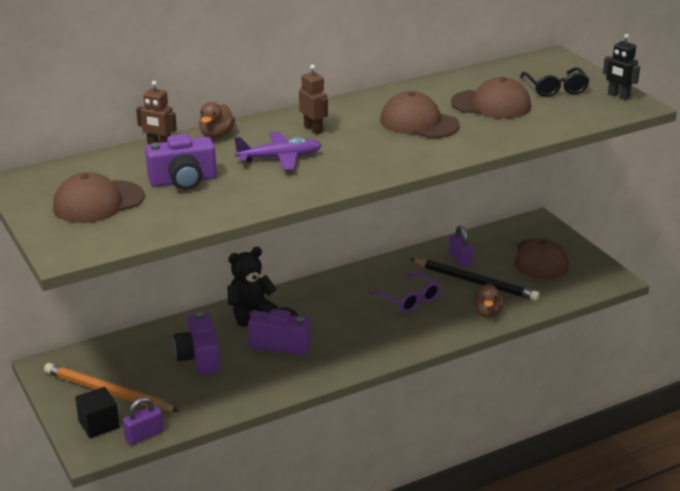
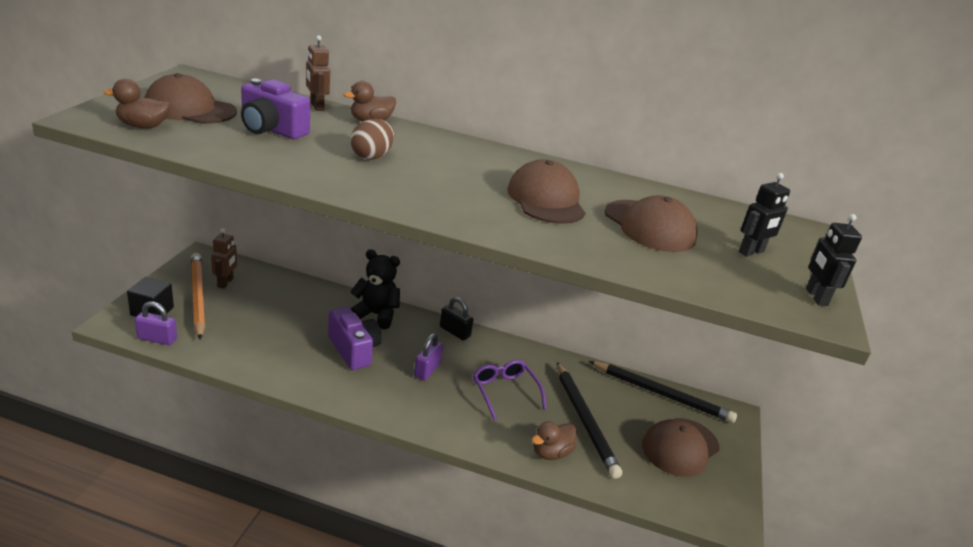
camera: 40 degrees right, 0 degrees up
(111, 232) = (143, 126): none -> brown duck
(199, 357) = (287, 318): purple camera -> none
(280, 158) = (372, 156): purple plane -> brown egg
(313, 129) = (448, 156): brown robot -> brown robot (225, 283)
(318, 286) = (454, 332): none -> black padlock
(409, 299) = (504, 392): purple glasses -> purple glasses turned 150 degrees clockwise
(460, 259) = (603, 393): purple padlock -> purple padlock (427, 370)
(488, 237) = (661, 394): none -> black pencil
(555, 88) = (751, 252): black glasses -> black robot

